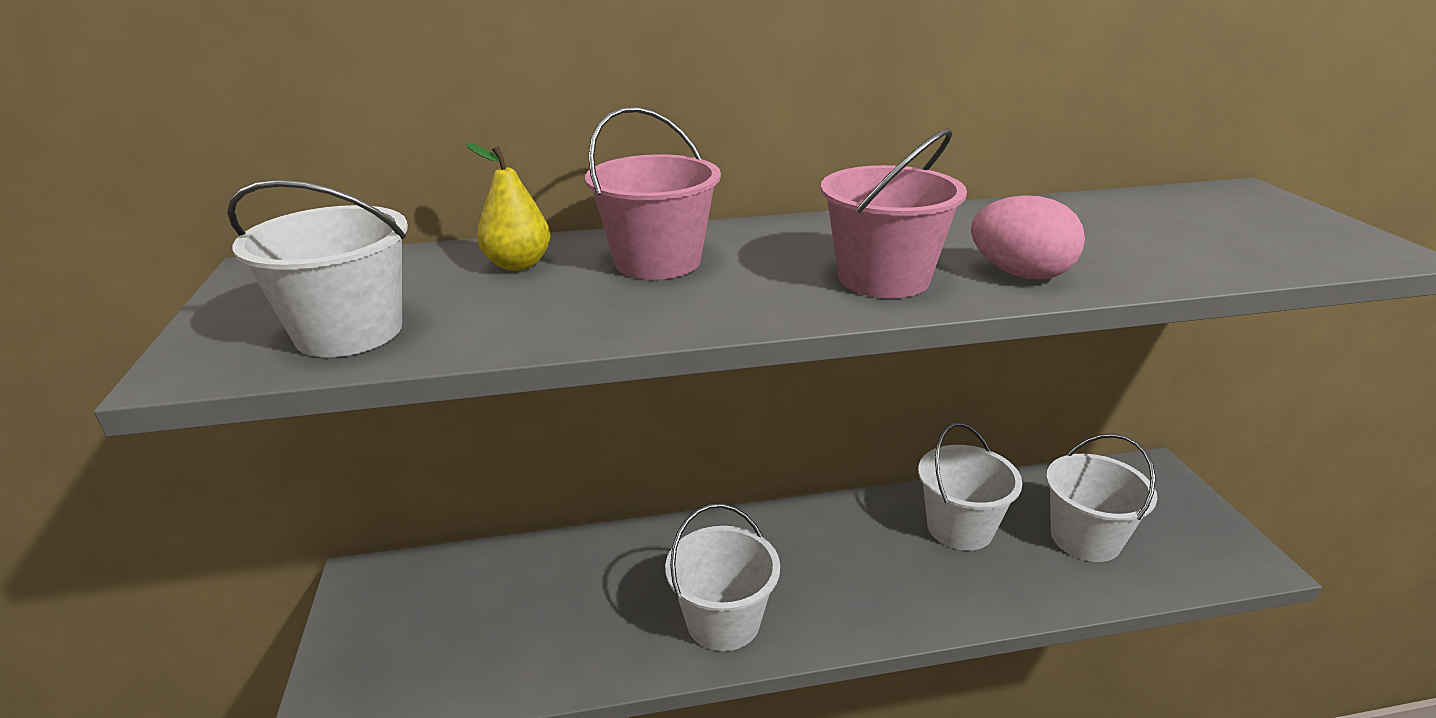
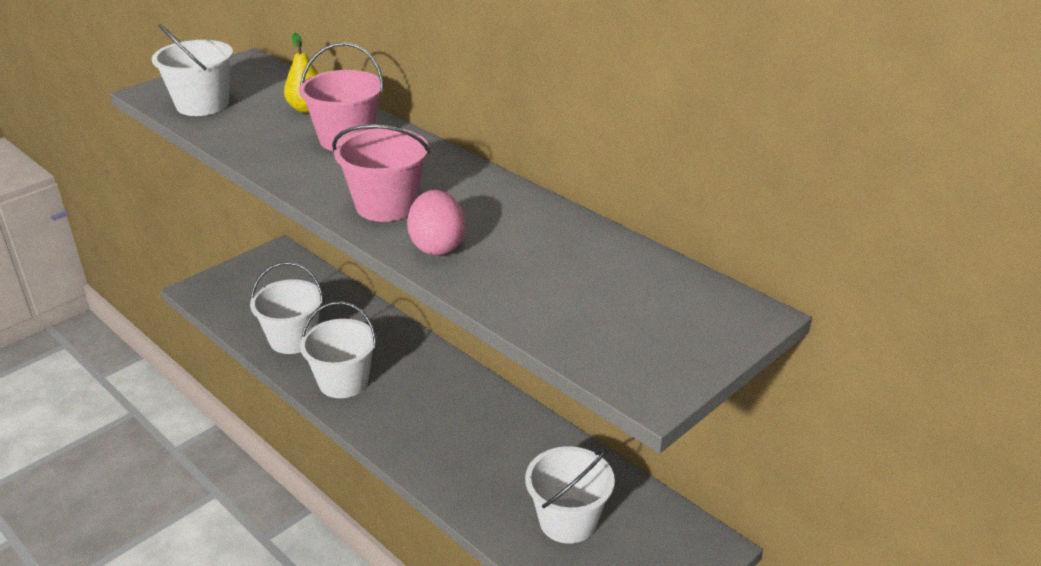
camera: 55 degrees right, 5 degrees up
(960, 528) = (520, 452): white bucket -> white bucket (293, 339)

